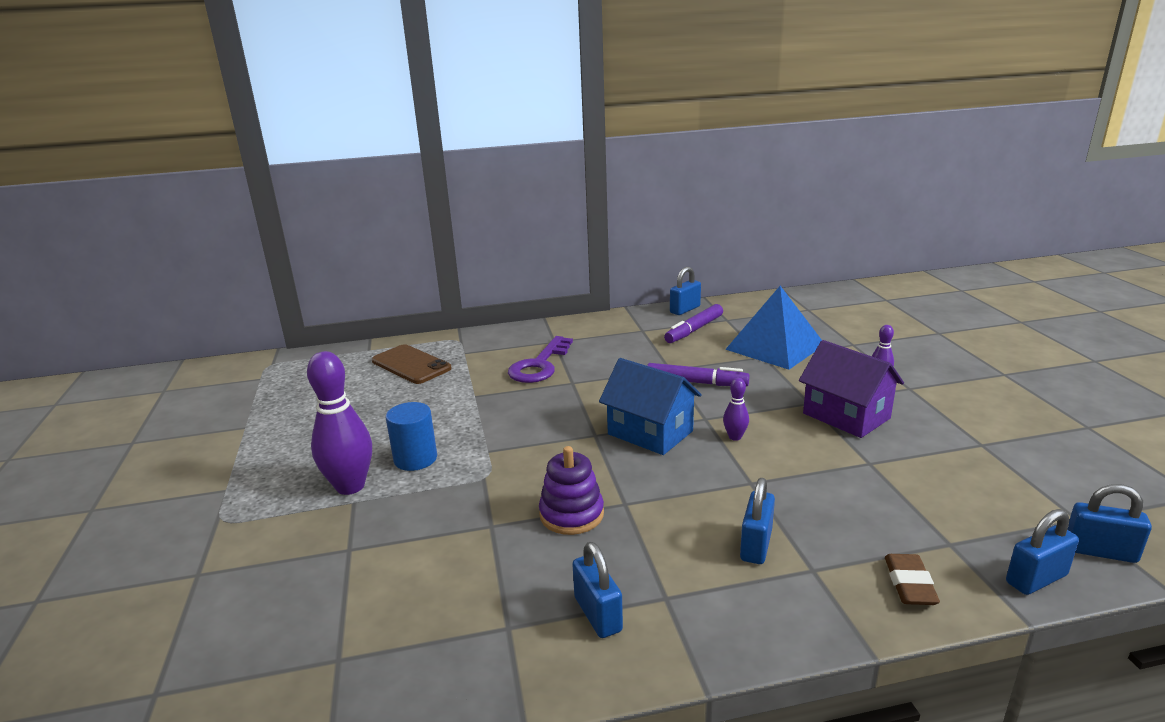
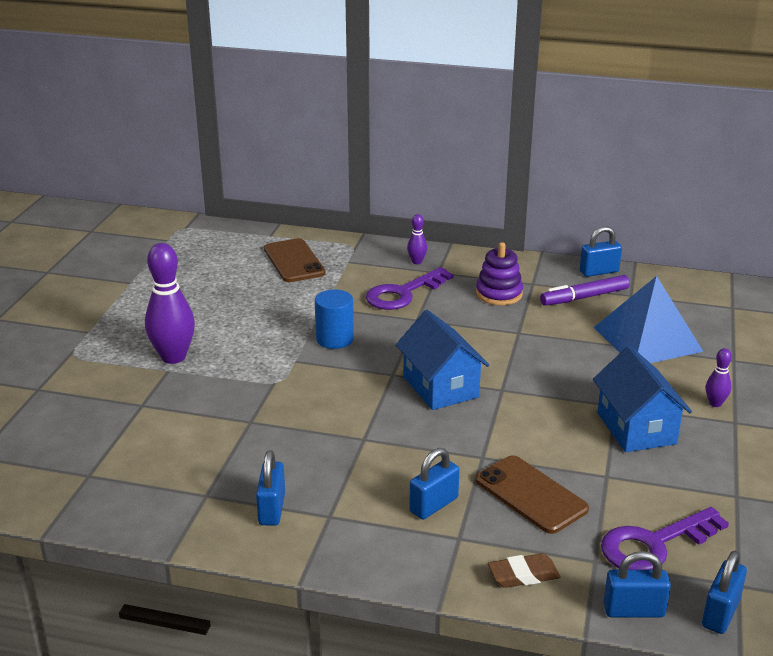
camera: 25 degrees right, 5 degrees up
(415, 459) = (235, 350): blue cylinder -> blue cylinder (335, 339)
(571, 514) = (315, 433): purple stacking toy -> purple stacking toy (499, 294)
(695, 382) = (529, 352): purple marker -> none
(735, 437) = (510, 414): purple bowling pin -> purple bowling pin (417, 262)
(829, 502) = (531, 495): none -> brown phone
(846, 416) = (636, 428): purple house -> blue house
(909, 584) = (523, 575): brown eraser -> brown eraser turned 45 degrees clockwise
(976, 509) = (654, 544): none -> purple key
(1100, 551) = (720, 613): blue padlock -> blue padlock turned 75 degrees clockwise

